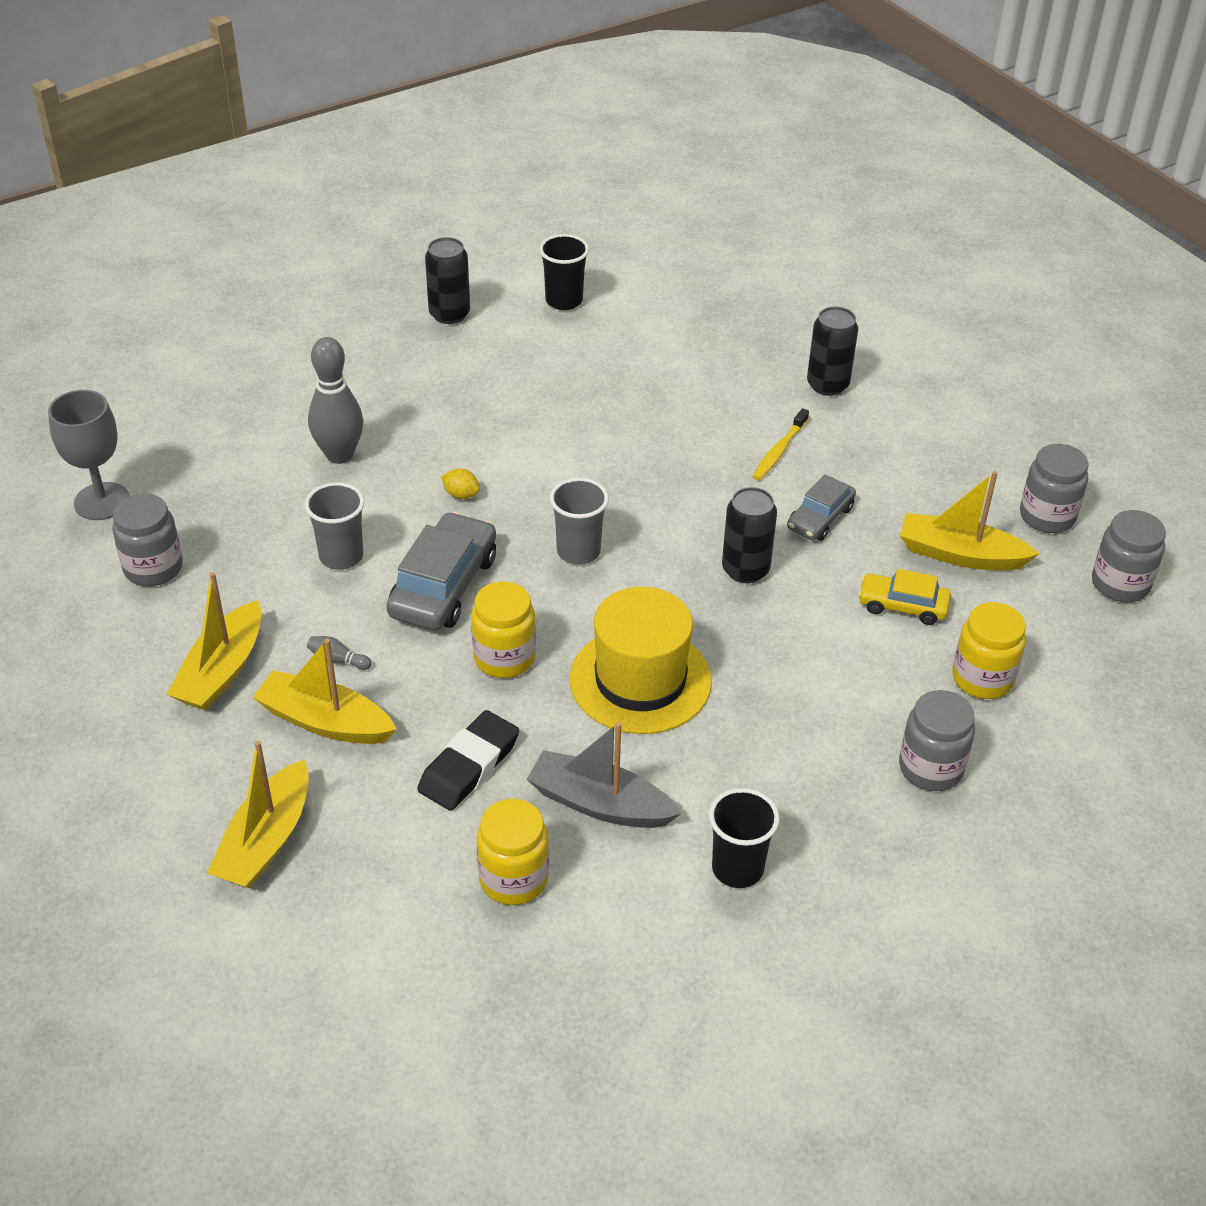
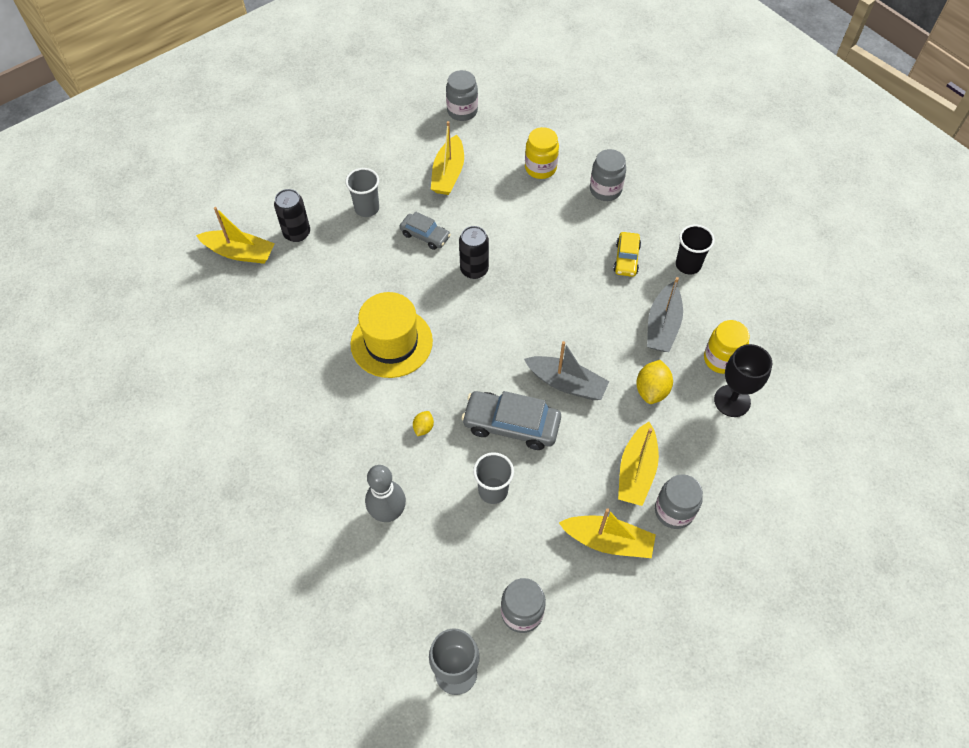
camera: 95 degrees left, 15 degrees up
(266, 840) = (730, 484): yellow boat -> yellow boat (240, 252)
(338, 660) = (585, 474): grey bowling pin -> none
(423, 877) = (732, 401): none -> black goblet
(449, 314) = (214, 466): black can -> none
(469, 766) = (651, 390): black eraser -> yellow lemon
(504, 658) = (566, 383): yellow jar -> grey boat
(564, 301) = (199, 391): black cup -> none
(578, 551) = (470, 354): grey cup -> grey cup (367, 208)
(640, 680) = (571, 314): yellow hat -> yellow hat (391, 342)
(779, 451) = (365, 256): yellow toothbrush -> none
(902, 606) = (492, 199): yellow car -> yellow car (626, 259)
(1047, 516) = (412, 136): grey jar -> grey jar (674, 511)

